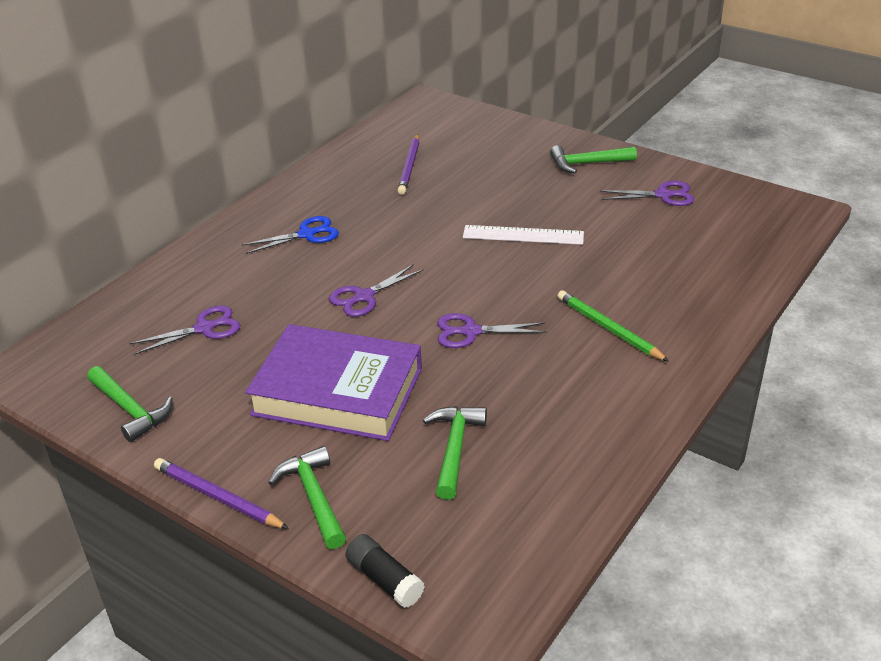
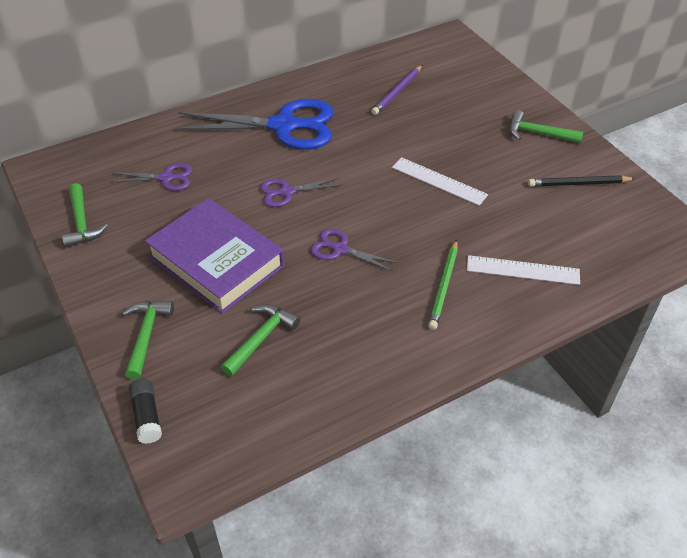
camera: 25 degrees right, 10 degrees up
(218, 497) = (90, 309): purple pencil -> none
(306, 234) = (283, 126): blue scissors -> blue scissors, size x2.10
(609, 329) = (443, 286): green pencil -> green pencil turned 150 degrees counterclockwise
(663, 195) = (578, 183): purple scissors -> black pencil
(674, 287) = (523, 270): none -> white ruler

